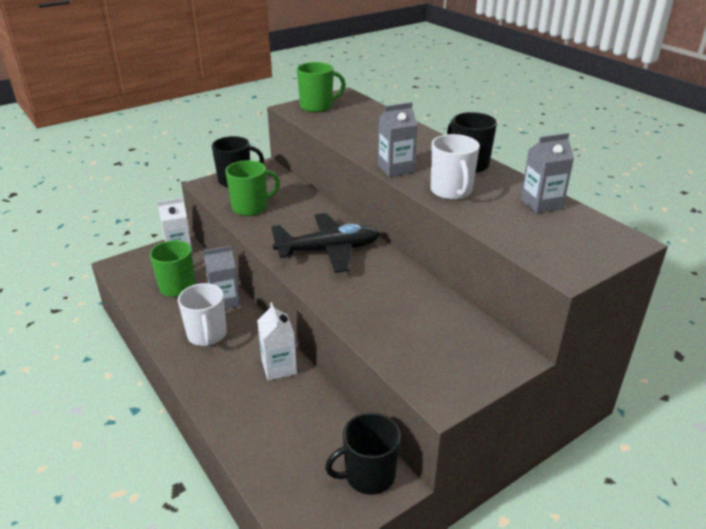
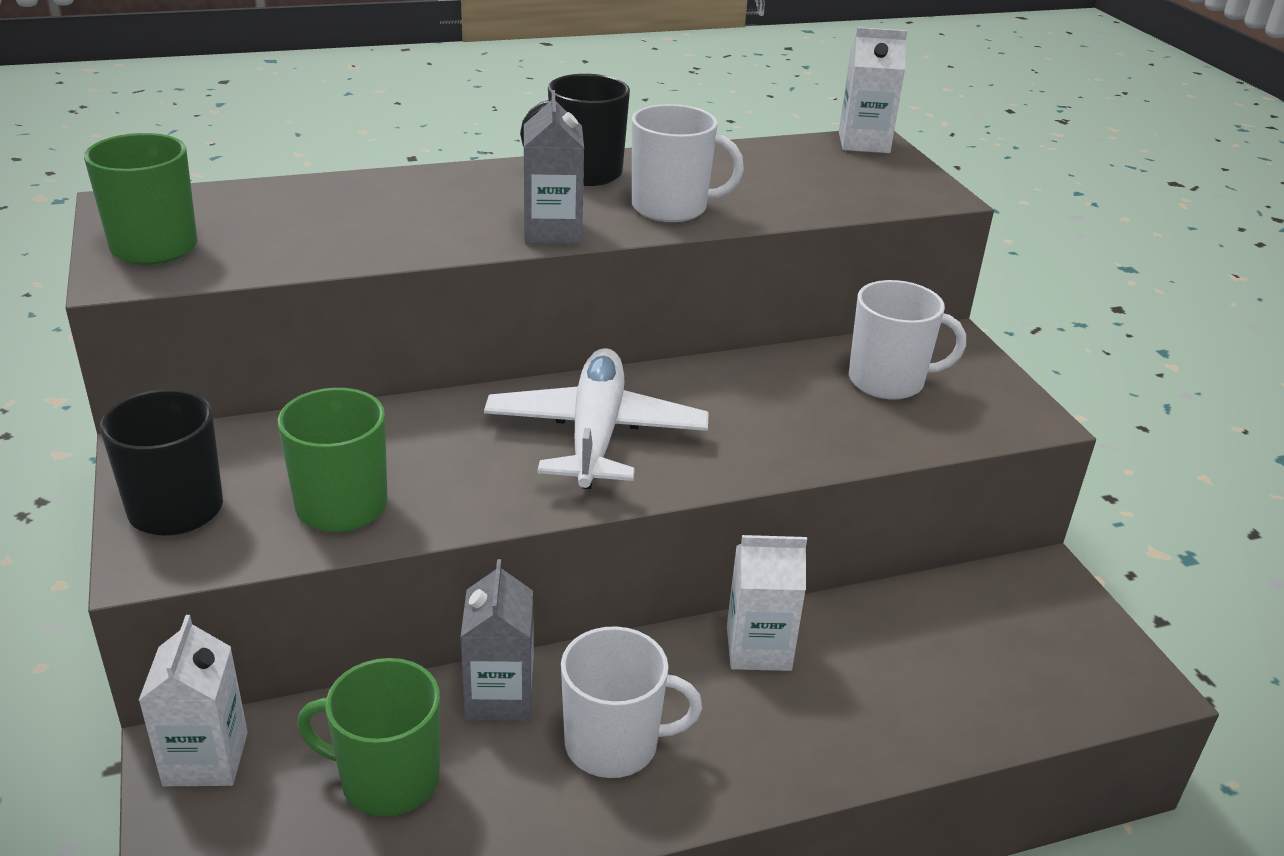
camera: 75 degrees left, 0 degrees up
(328, 250) = (596, 434): black plane -> white plane
(368, 475) = (1031, 595): black mug -> none
(442, 334) = (888, 381): none -> white mug
(541, 204) = (749, 160): grey carton -> none
(620, 238) = (864, 143): none -> white carton

